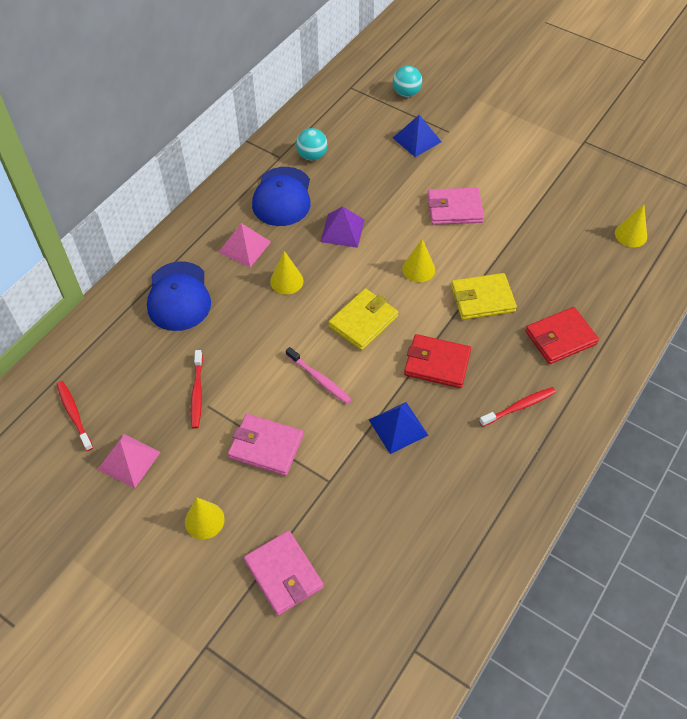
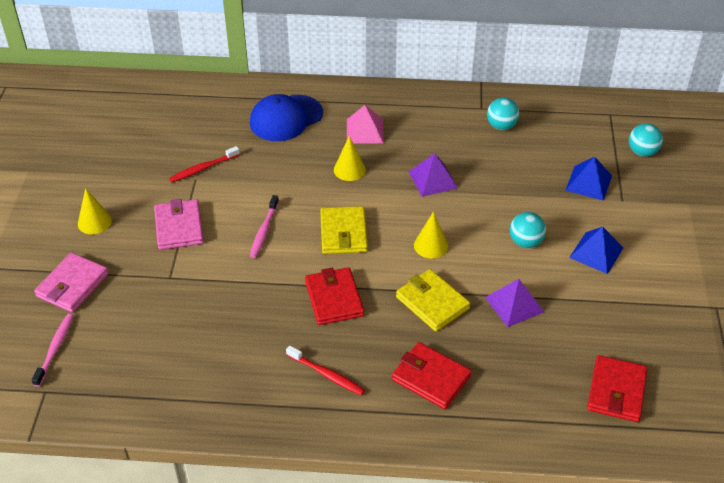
camera: 60 degrees right, 10 degrees down
(74, 414) = (143, 116): red toothbrush -> none
(129, 460) = (122, 161): pink pyramid -> none
(282, 197) = (437, 129): blue cap -> none
(362, 621) = (55, 349): none -> pink toothbrush
(363, 321) = (343, 233): yellow wallet -> yellow wallet turned 75 degrees clockwise
(398, 427) = (249, 299): blue pyramid -> blue pyramid (596, 252)
(454, 209) = (525, 242): pink wallet -> turquoise ball
(515, 249) = (514, 304): none -> purple pyramid
(631, 235) = (616, 391): yellow cone -> red wallet

